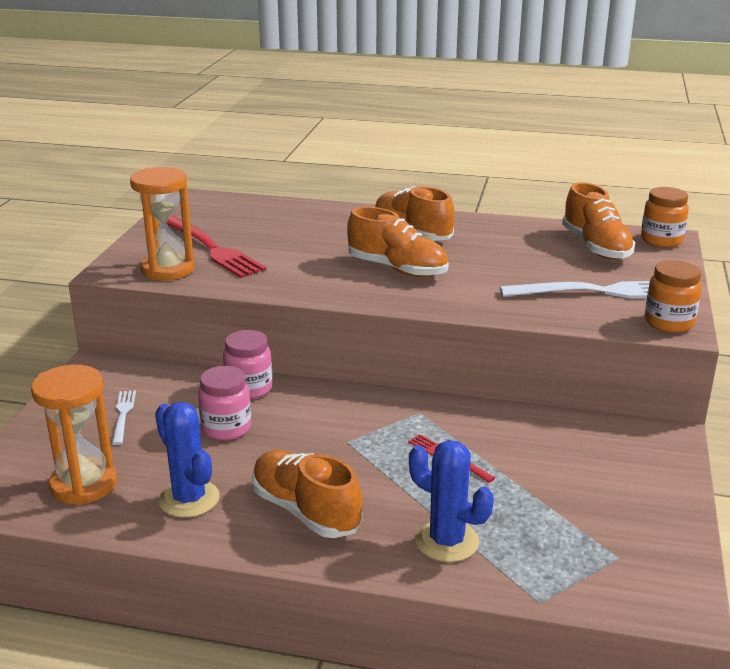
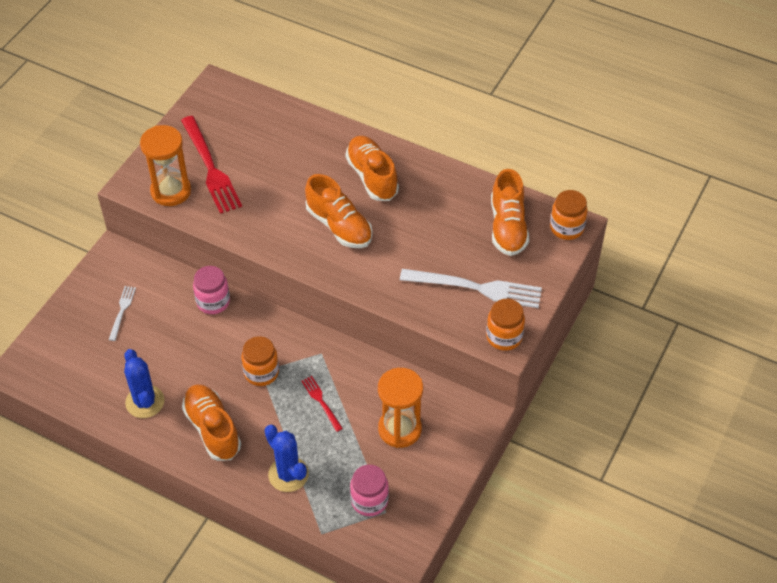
camera: 15 degrees right, 25 degrees up
(84, 484) = (84, 374): orange hourglass -> orange hourglass (399, 429)
(226, 428) = (186, 340): pink jar -> pink jar (369, 500)
(348, 442) = (261, 372): none -> orange jar

